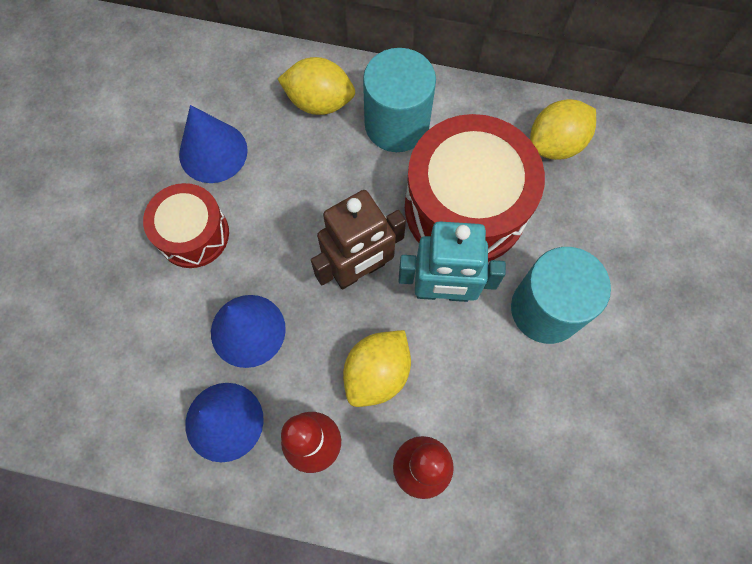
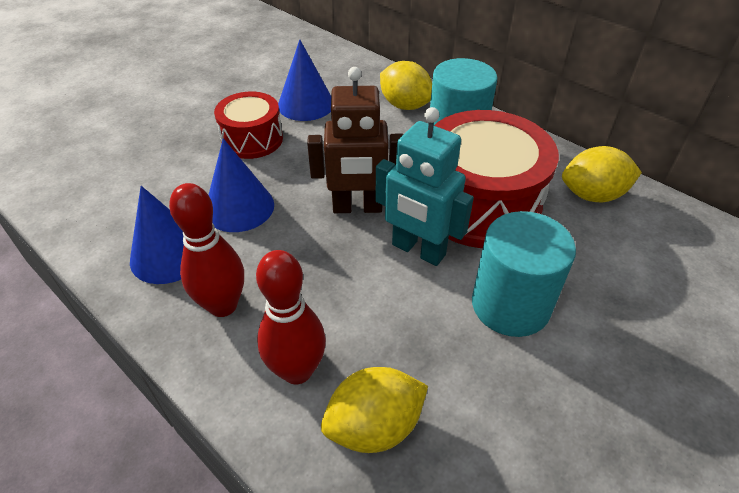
camera: 30 degrees right, 25 degrees down
(377, 373) = (317, 280): yellow lemon -> yellow lemon (374, 426)

